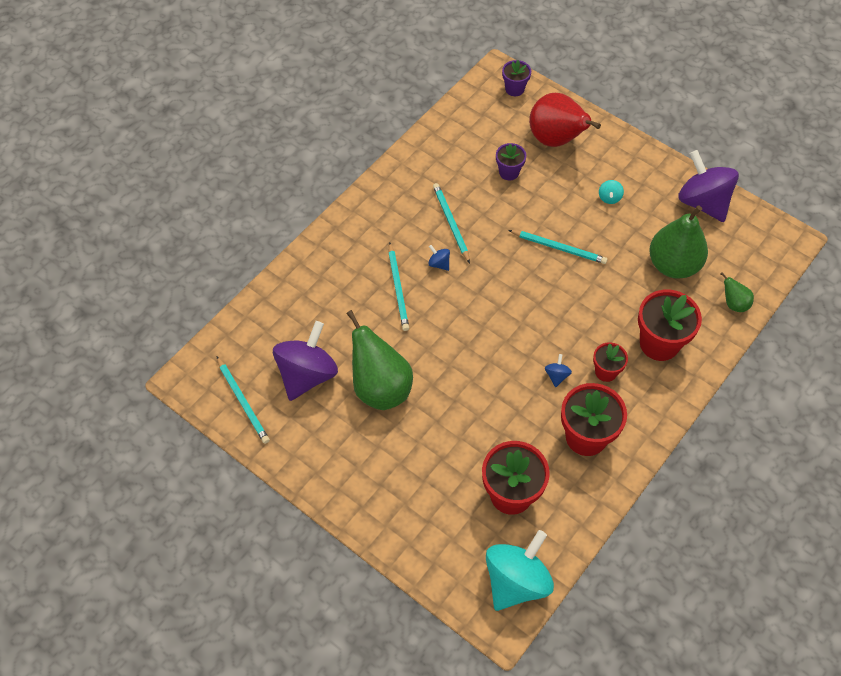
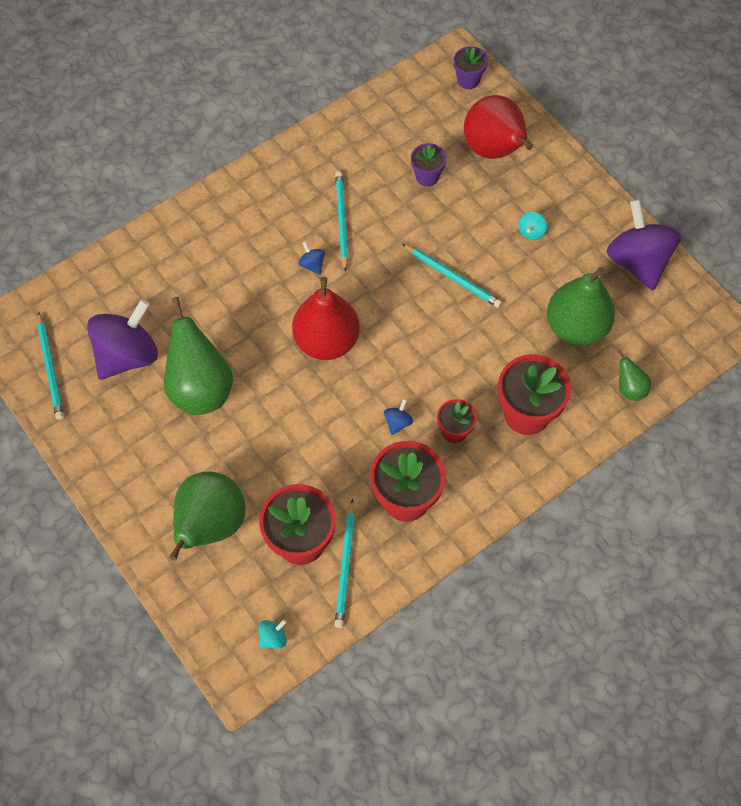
camera: 15 degrees right, 5 degrees up
(398, 288) = (258, 282): turquoise pencil -> turquoise pencil (345, 565)
(429, 500) = (210, 525): none -> green pear
(473, 323) = (326, 341): none -> red pear
(516, 581) = (273, 638): turquoise spinning top -> turquoise spinning top, size x0.40

